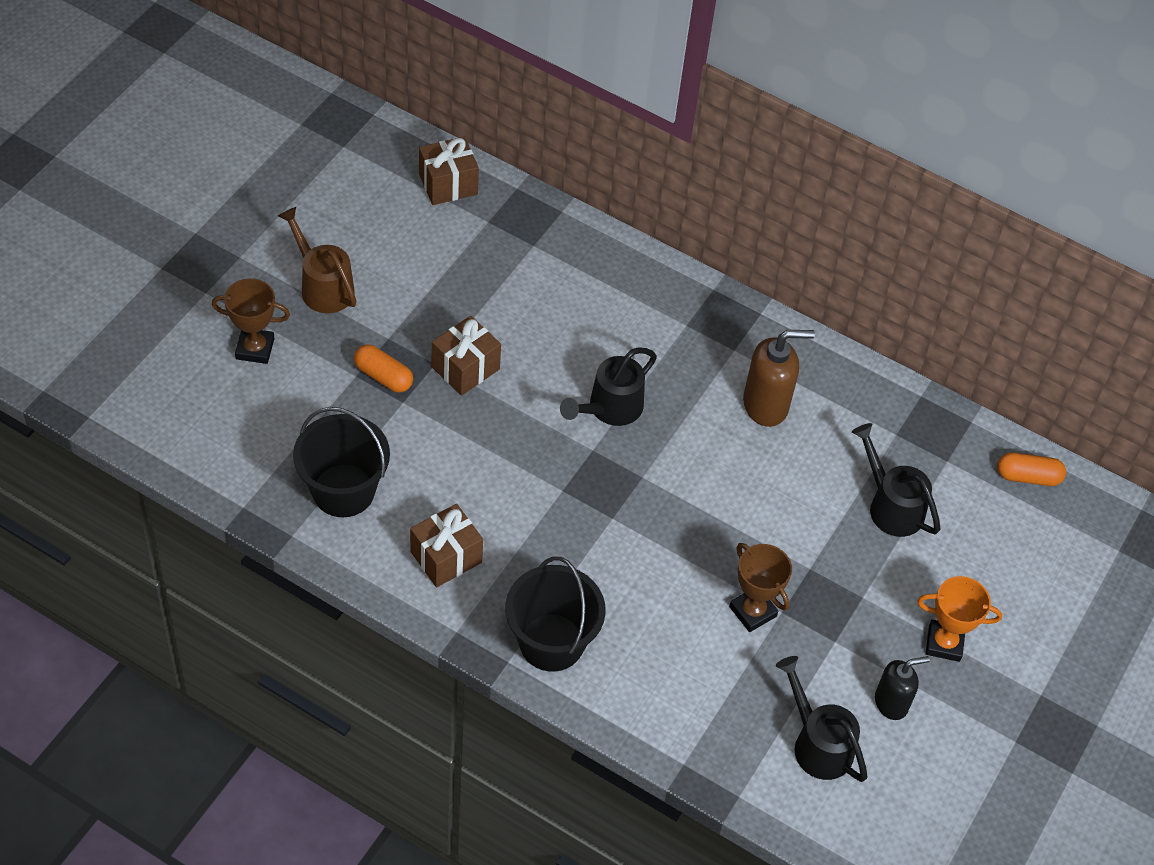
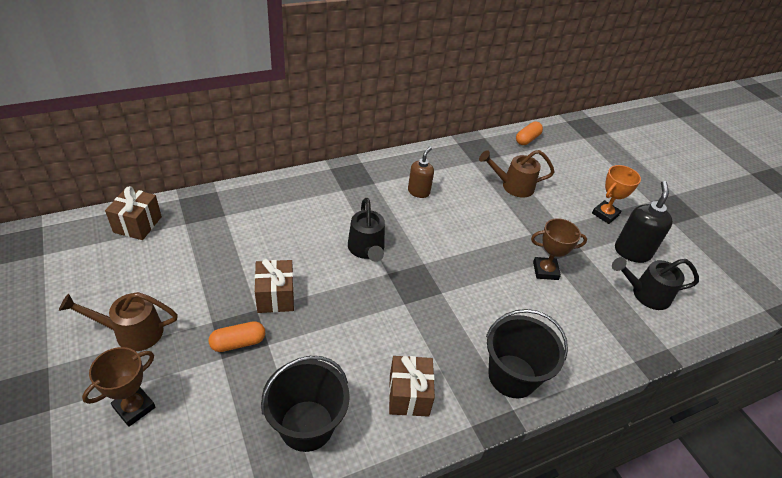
camera: 55 degrees left, 10 degrees down
(766, 405) = (418, 192): brown soap dispenser -> brown soap dispenser, size x0.66
(890, 505) = (512, 186): black watering can -> brown watering can
(891, 703) = (632, 252): black soap dispenser -> black soap dispenser, size x1.51

